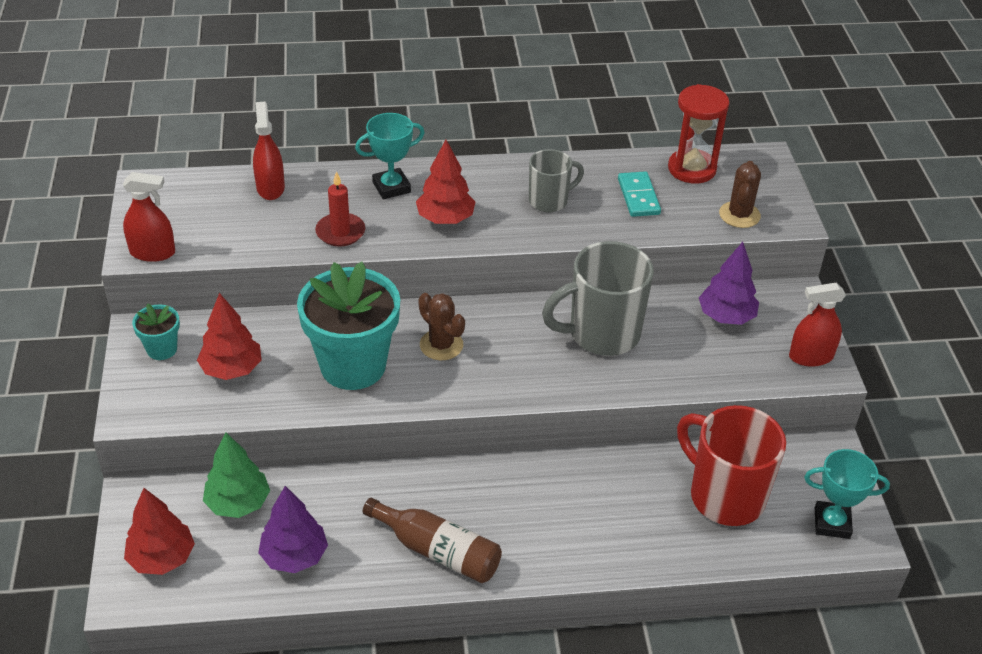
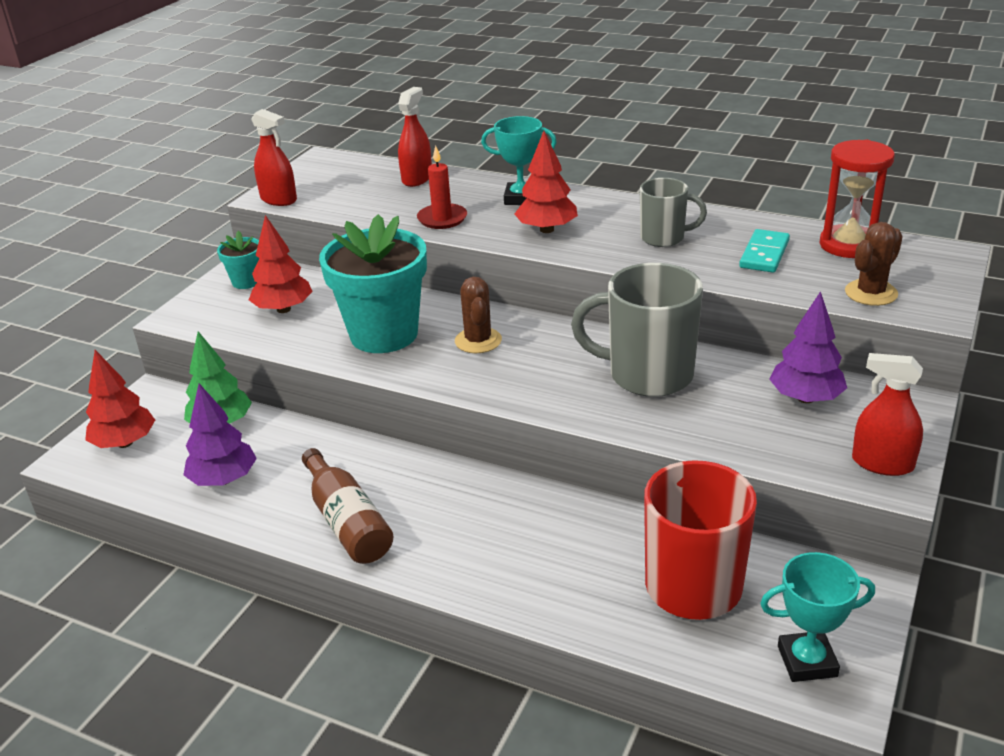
camera: 35 degrees right, 10 degrees down
(832, 523) = (807, 661): turquoise trophy -> turquoise trophy turned 45 degrees counterclockwise

